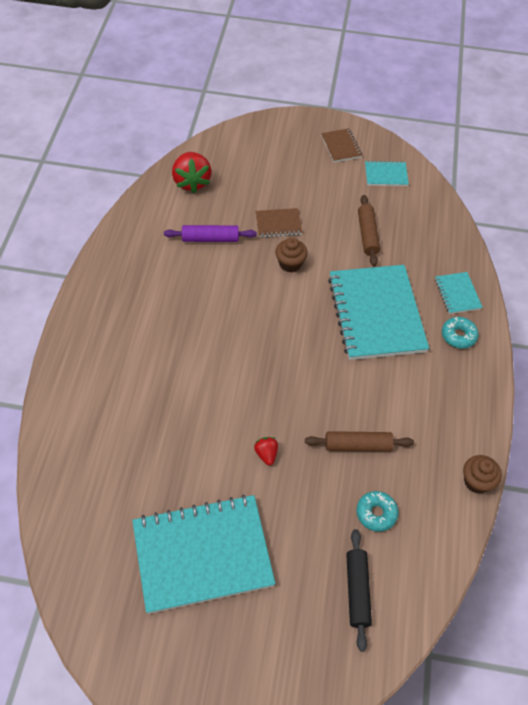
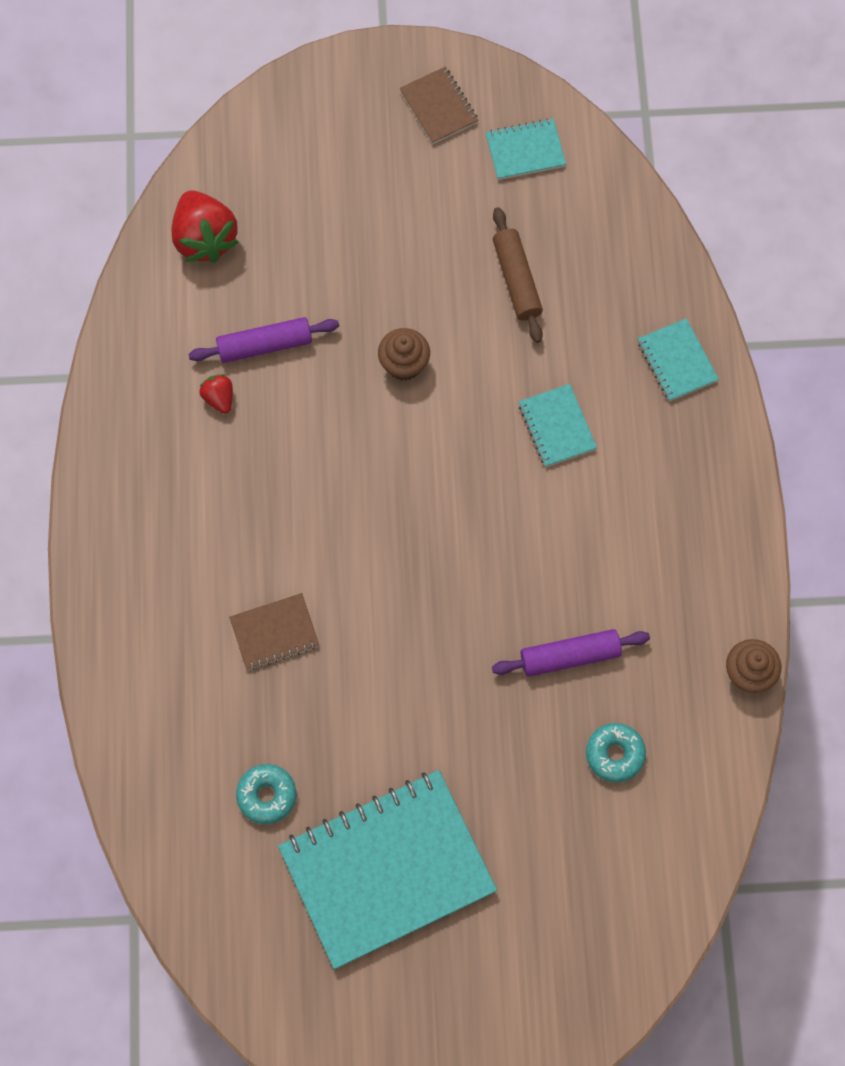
camera: 10 degrees left, 15 degrees up
(266, 454) = (441, 700): red strawberry -> red strawberry (219, 398)
(278, 224) = (368, 291): brown notebook -> brown notebook (274, 633)
(357, 445) = (569, 656): brown rolling pin -> purple rolling pin
(357, 591) = (608, 871): black rolling pin -> none
(376, 314) = (556, 427): turquoise notebook -> turquoise notebook, size x0.45
(458, 336) = (689, 437): turquoise donut -> turquoise donut (267, 795)

